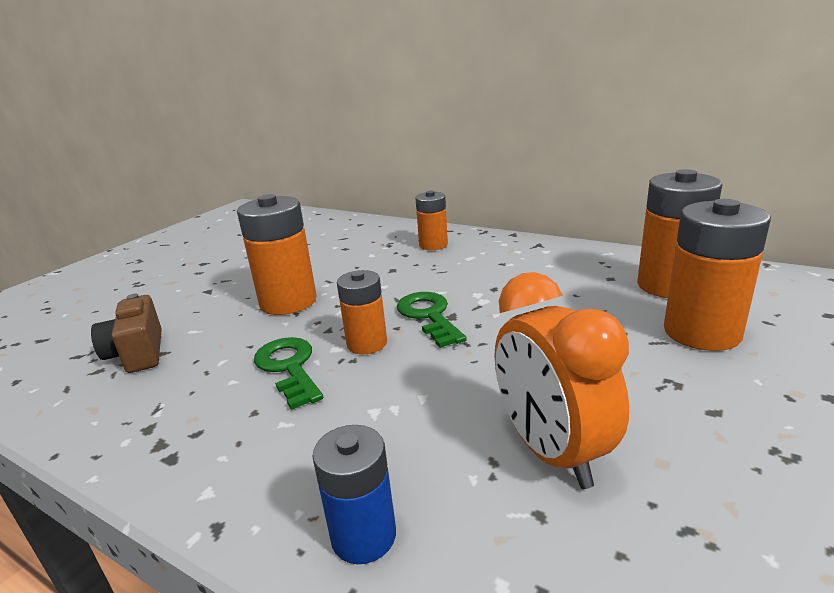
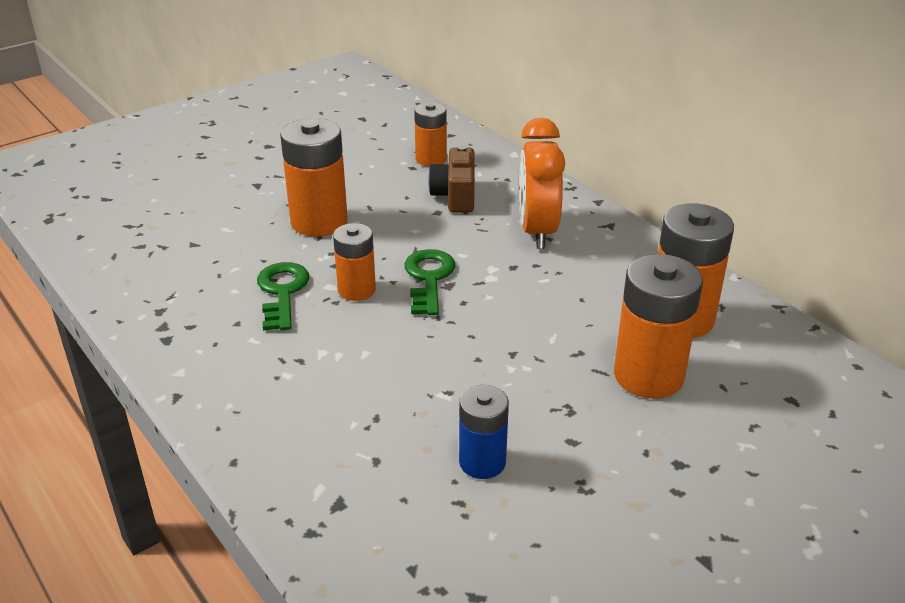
camera: 20 degrees right, 10 degrees up
(138, 353) = (174, 238): brown camera -> brown camera (455, 196)
(363, 536) = (259, 433): blue battery -> blue battery (482, 462)
(433, 245) = (502, 191): orange battery -> orange battery (431, 159)
(551, 451) = (421, 425): orange clock -> orange clock (537, 231)

